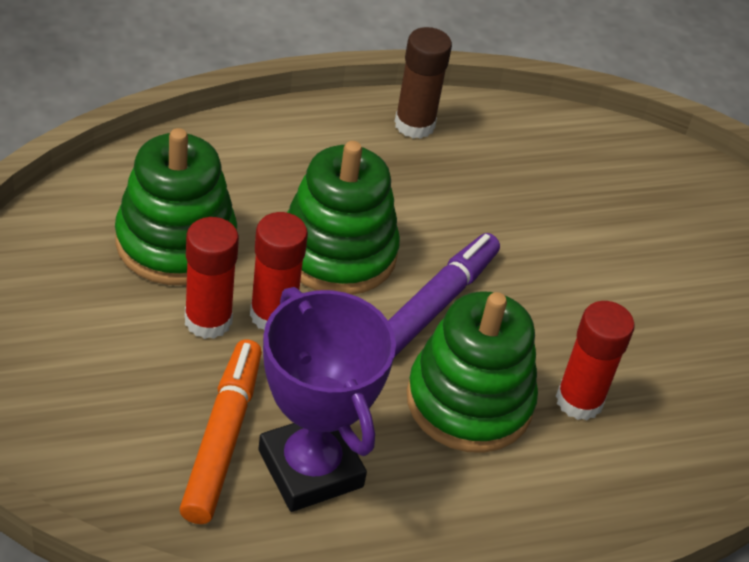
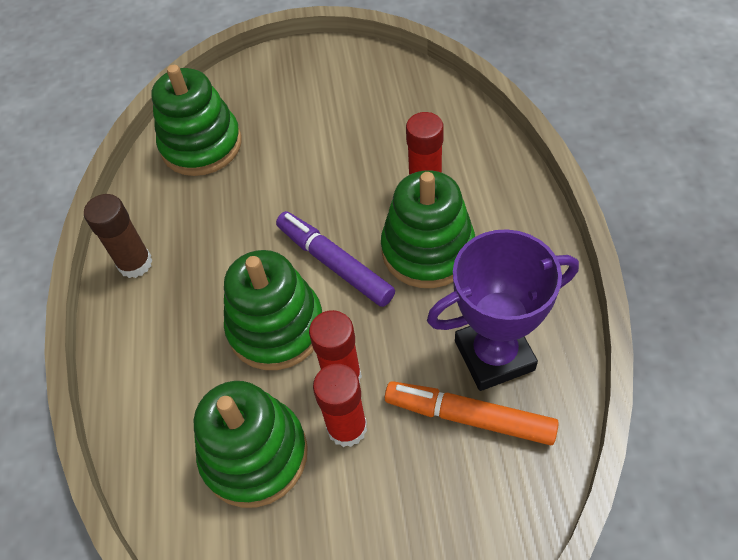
camera: 70 degrees left, 10 degrees up
(604, 166) = (201, 145): none -> green stacking toy

